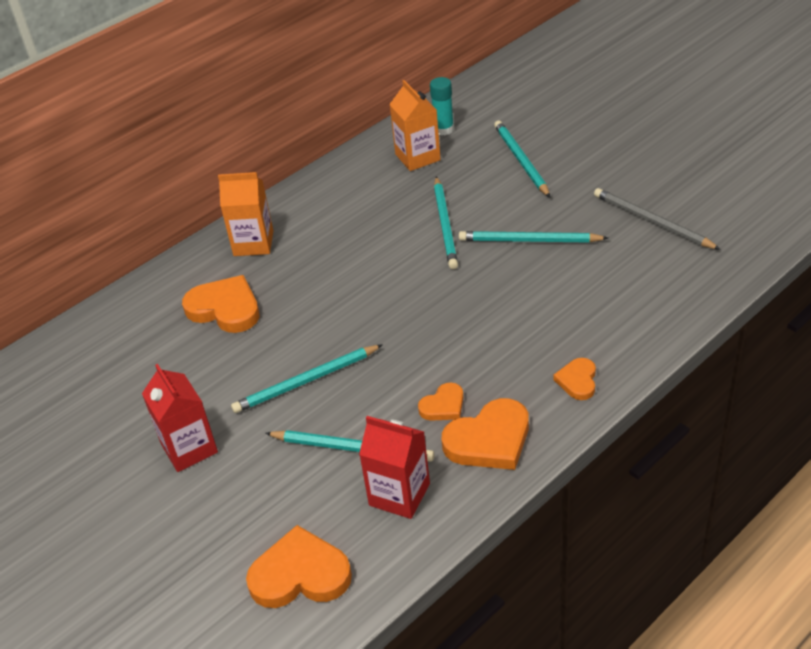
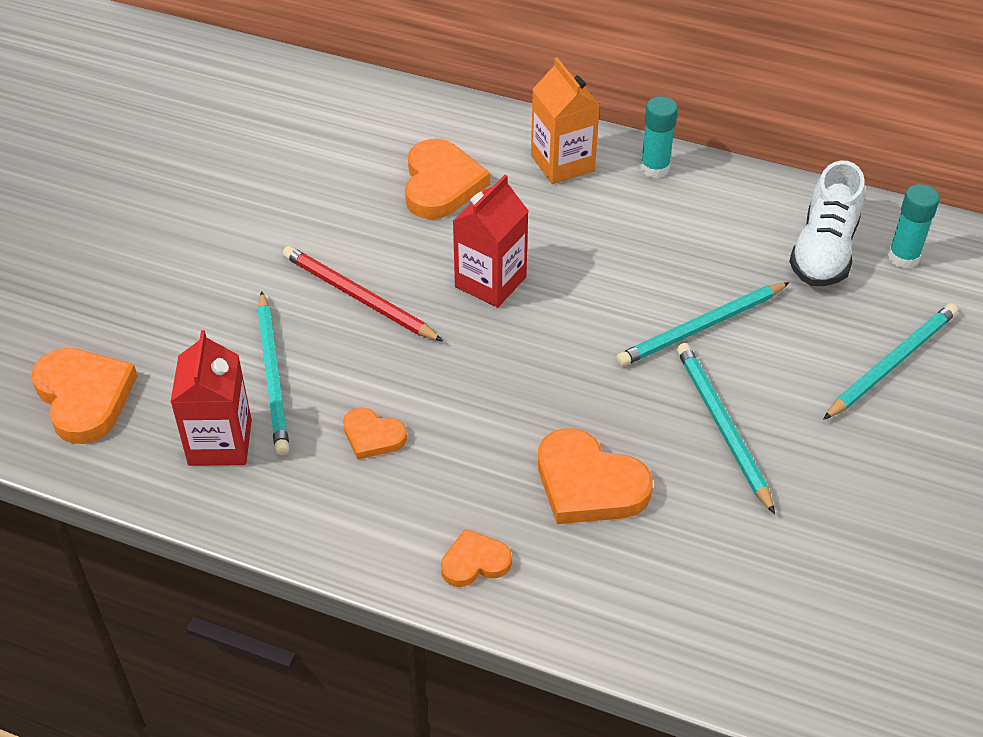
camera: 60 degrees right, 5 degrees up
(189, 448) = (223, 241): red carton -> red carton (490, 282)
(292, 203) = (654, 168): none -> turquoise glue stick
(306, 381) = (358, 297): turquoise pencil -> red pencil
(417, 157) = (823, 251): orange carton -> white shoe
(489, 440) = (335, 500): orange heart -> orange heart (588, 484)
(652, 222) = (851, 560): grey pencil -> none

